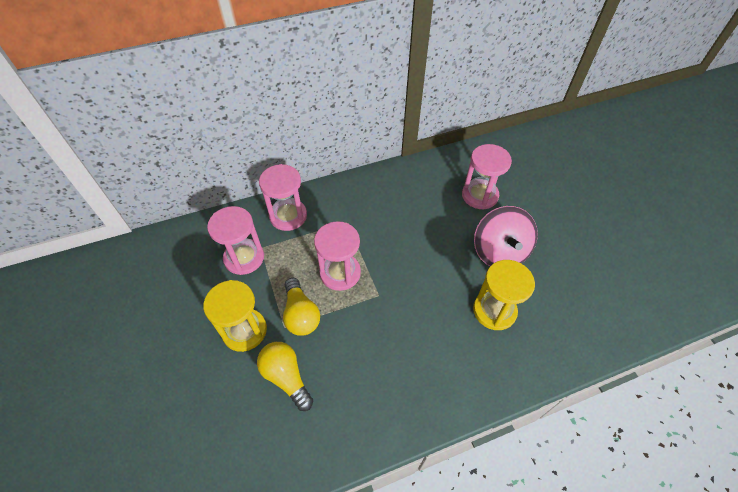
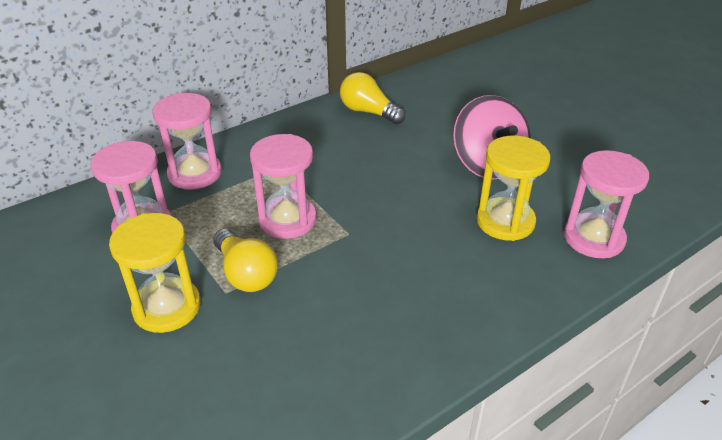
camera: 15 degrees left, 15 degrees down
(286, 377) = (246, 347): yellow light bulb -> yellow light bulb (368, 112)
(479, 195) = (442, 116): pink hourglass -> pink hourglass (593, 238)

